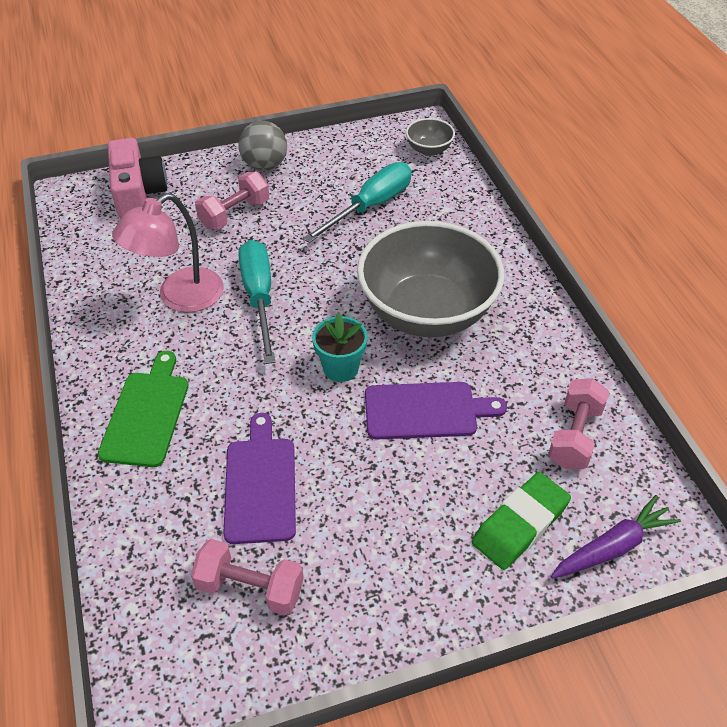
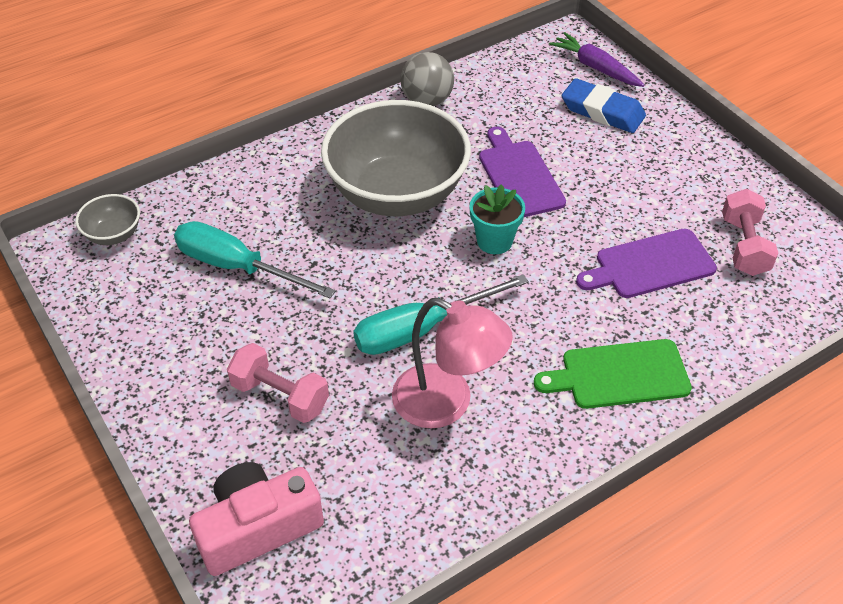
camera: 105 degrees left, 0 degrees up
(265, 165) = (169, 393): grey ball -> grey ball (427, 101)
(520, 524) = (602, 111): green eraser -> blue eraser
(574, 436) = (505, 91): pink dumbbell -> none

